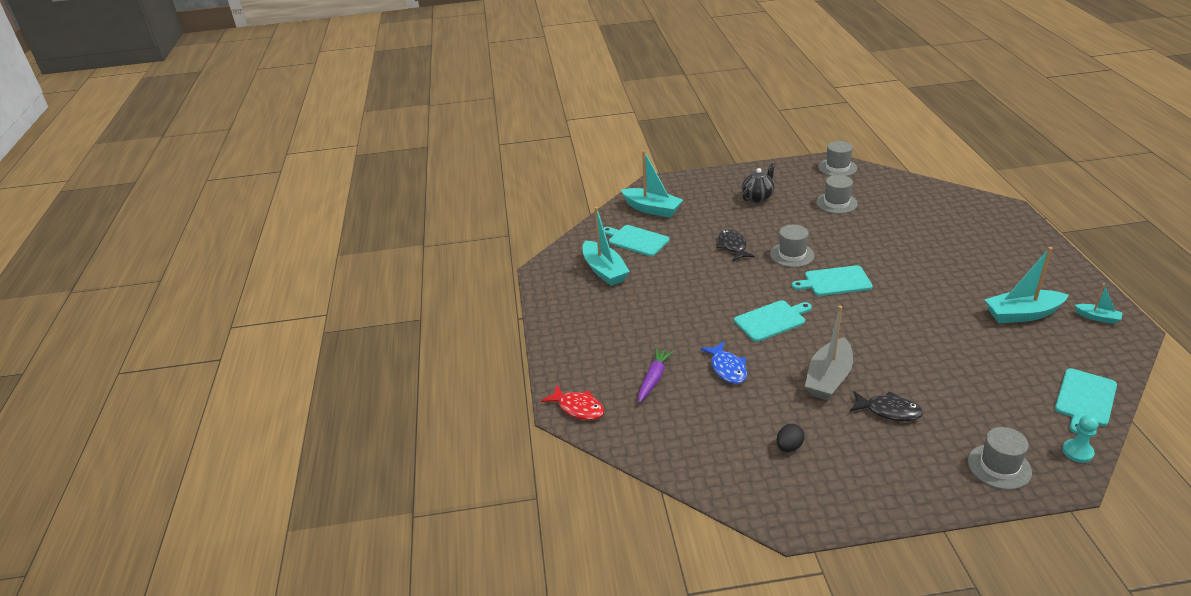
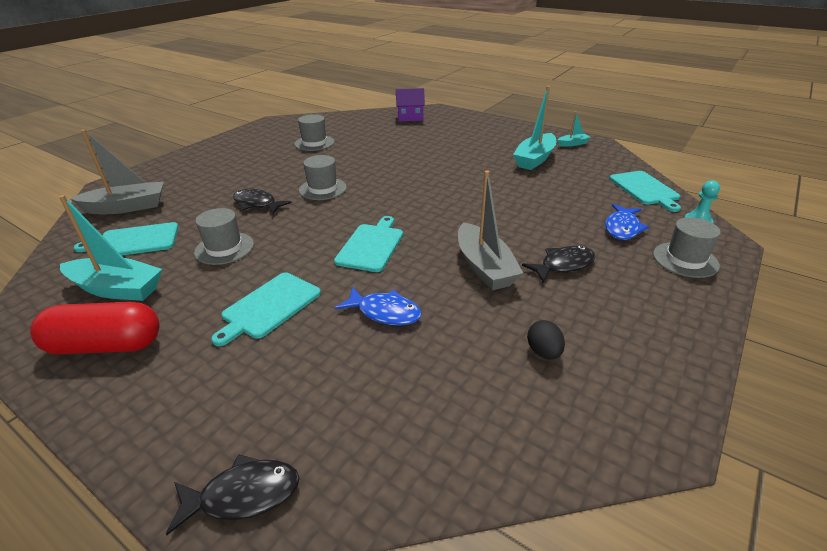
camera: 50 degrees left, 0 degrees up
(577, 303) = (106, 345): none -> red capsule
(578, 408) = (243, 495): red fish -> black fish
(652, 209) = (127, 207): turquoise boat -> grey boat
(654, 379) = (314, 376): purple carrot -> none
(758, 197) = (238, 161): black teapot -> none
(835, 281) = (385, 192): turquoise cutting board -> turquoise cutting board (269, 306)
(837, 167) = (286, 123): grey hat -> grey hat (224, 248)
(965, 208) = (410, 117): none -> purple house
(991, 415) = (622, 228): none -> blue fish

